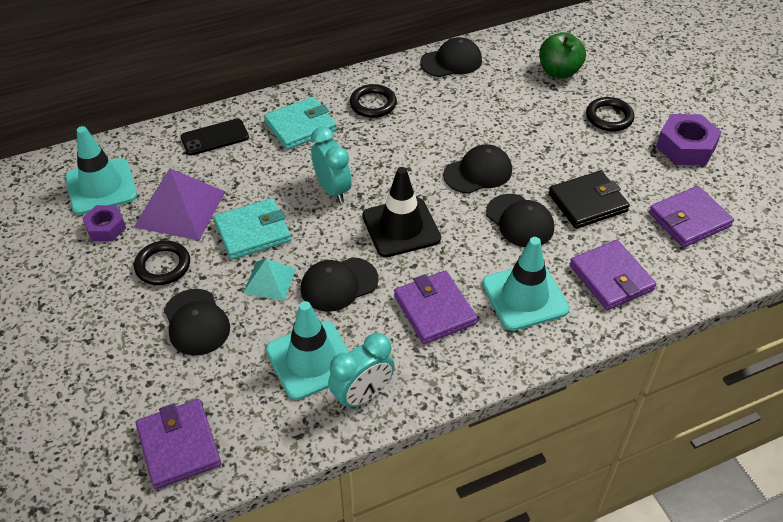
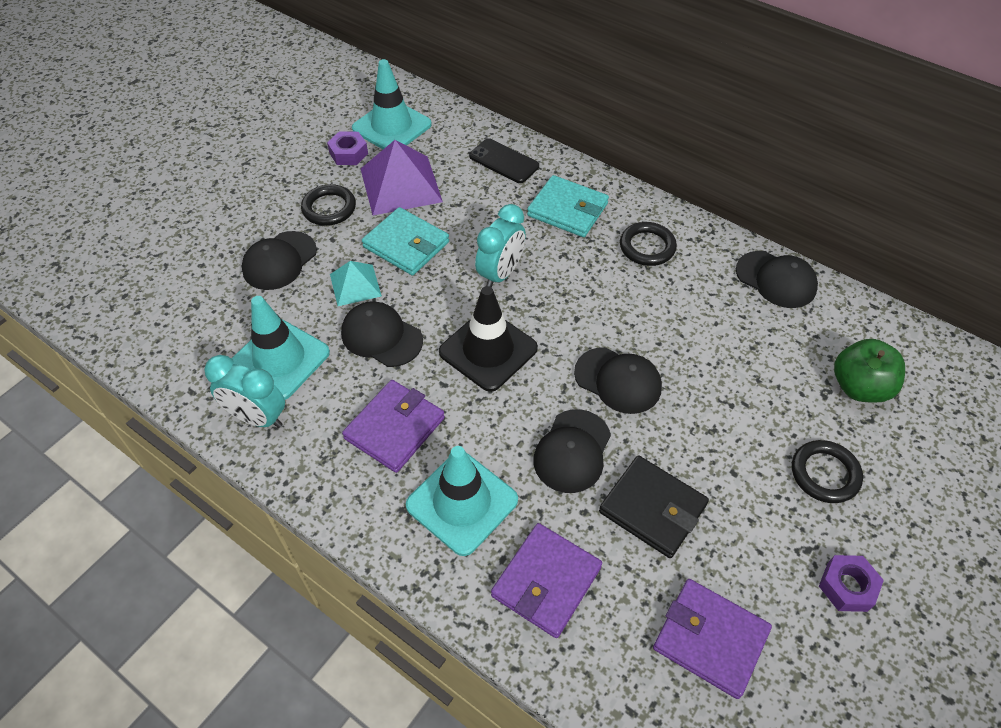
camera: 60 degrees right, 5 degrees up
(179, 446) = (147, 316): purple wallet -> none
(685, 147) = (847, 586): purple nut -> purple nut, size x0.63

